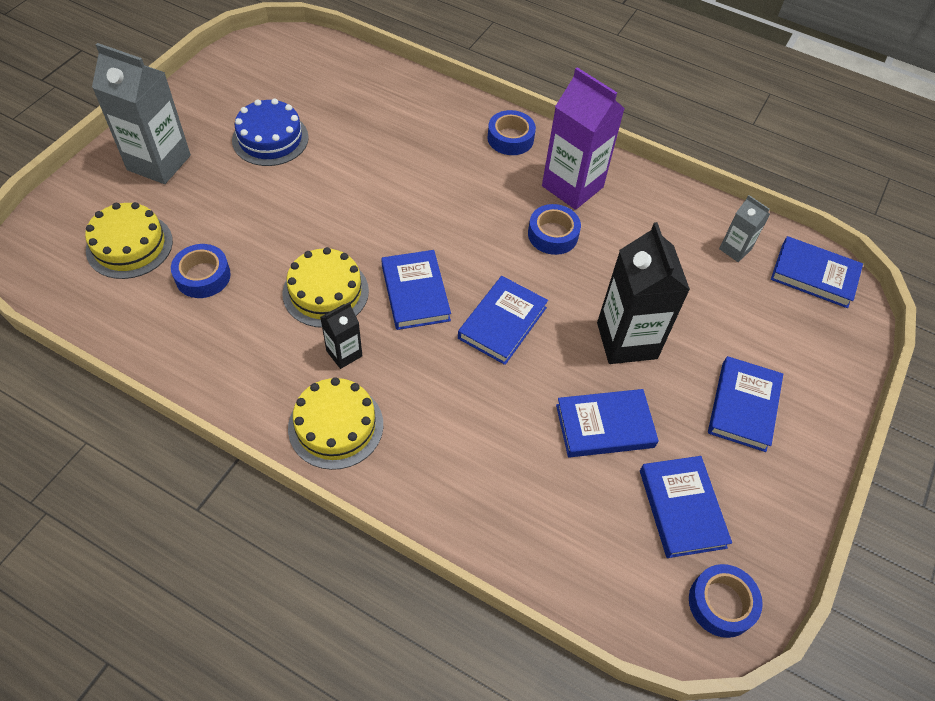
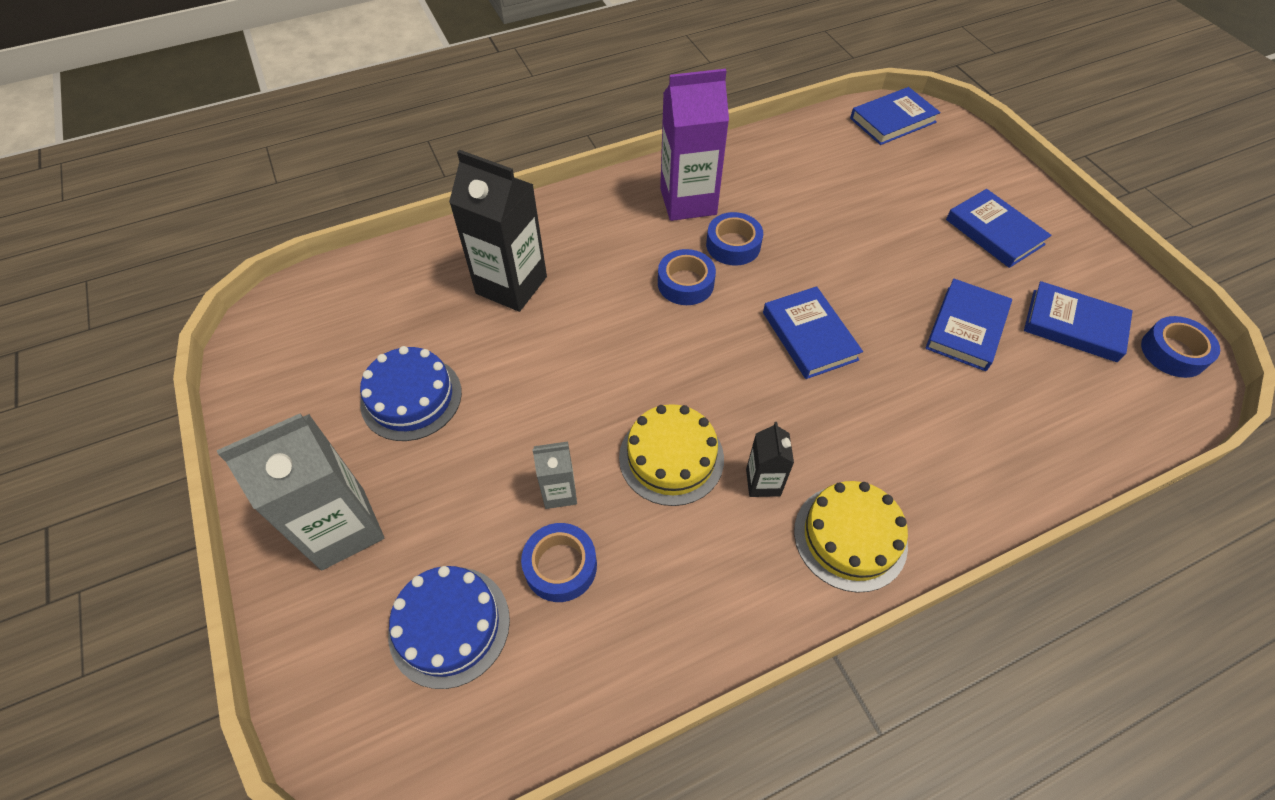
camera: 50 degrees left, 0 degrees up
(129, 245) = (449, 626): yellow cake -> blue cake
(415, 293) = (727, 382): blue book -> none
(510, 138) = (593, 209): blue tape -> blue tape (685, 283)
(626, 340) = (885, 263): black carton -> black carton (511, 285)
(735, 249) = (835, 146): grey carton -> grey carton (559, 492)

